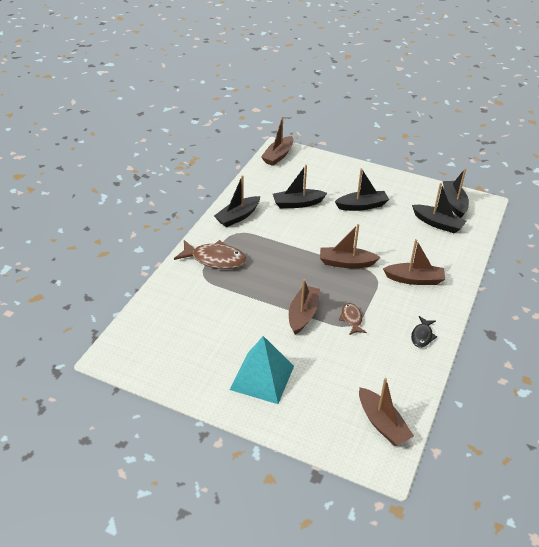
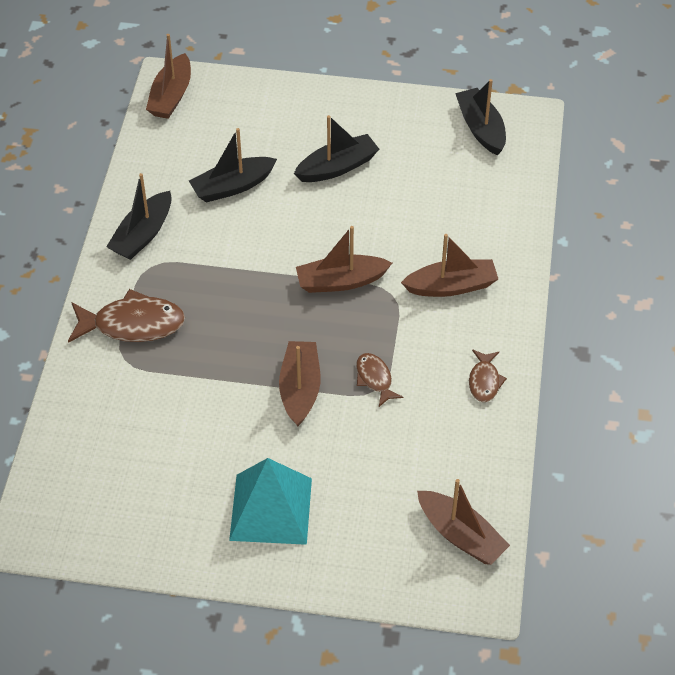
camera: 15 degrees left, 10 degrees up
(422, 336) = (484, 381): black fish -> brown fish
(437, 223) = (464, 174): black boat -> none

